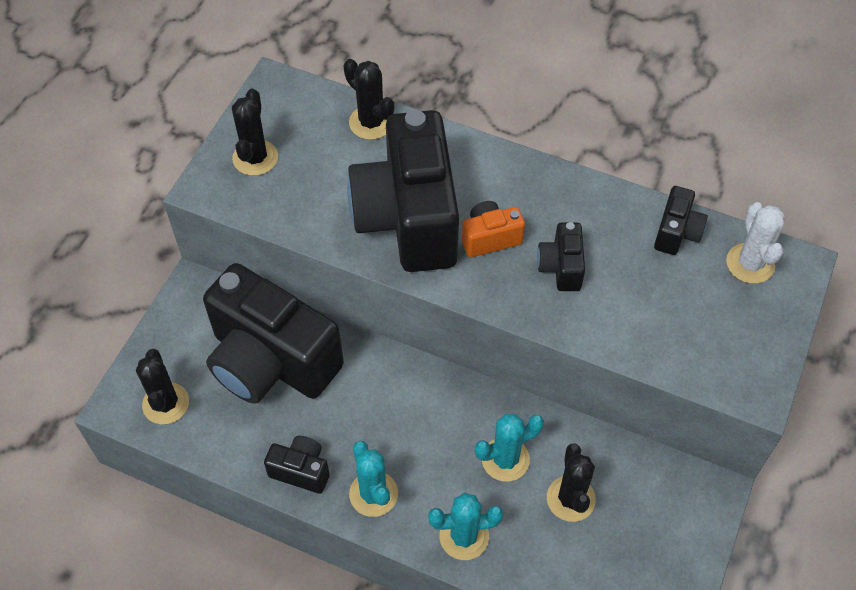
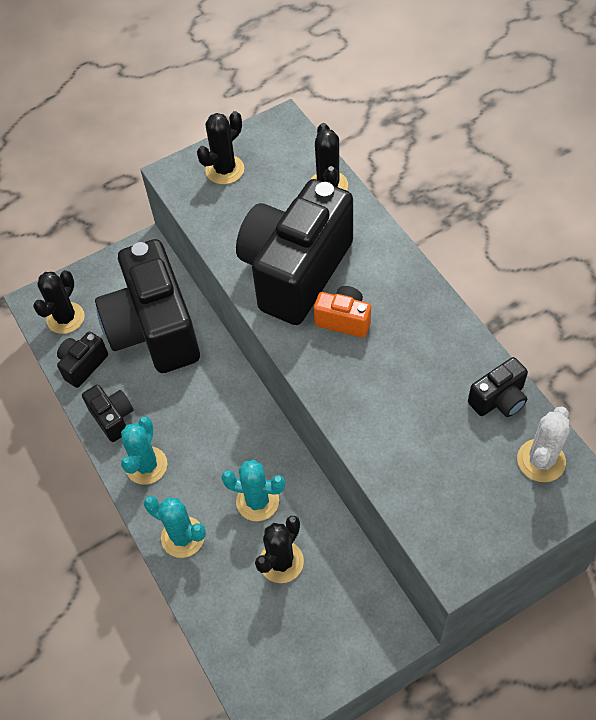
camera: 40 degrees right, 0 degrees up
(561, 267) = (380, 373): black camera -> black camera (83, 365)

